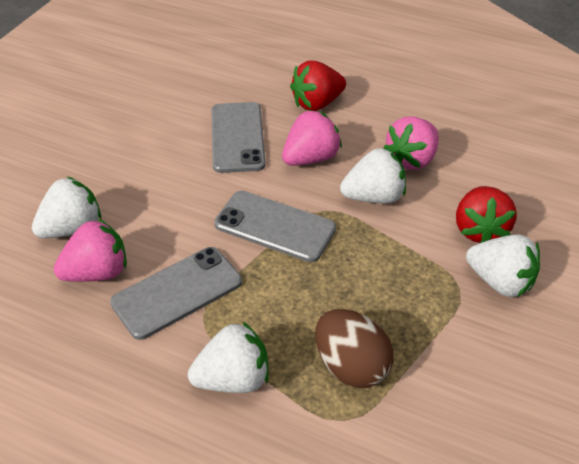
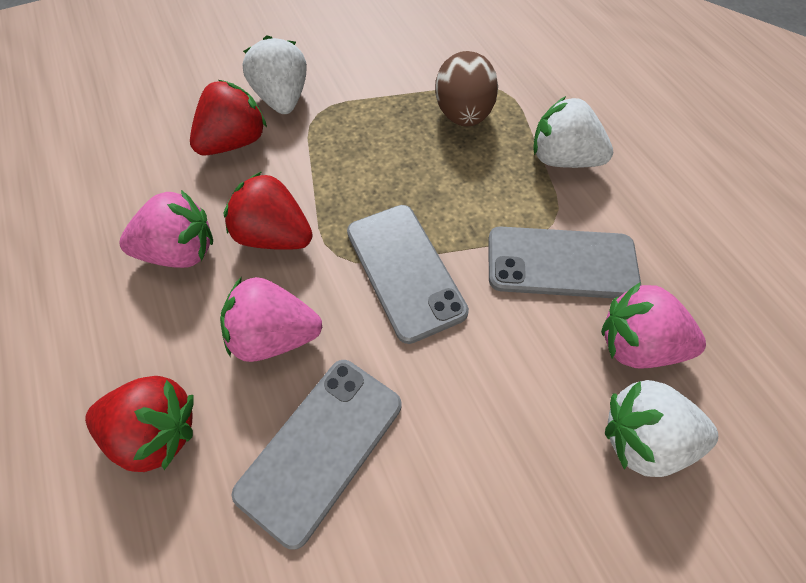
camera: 140 degrees left, 15 degrees up
(374, 197) = (274, 235): white strawberry -> red strawberry

